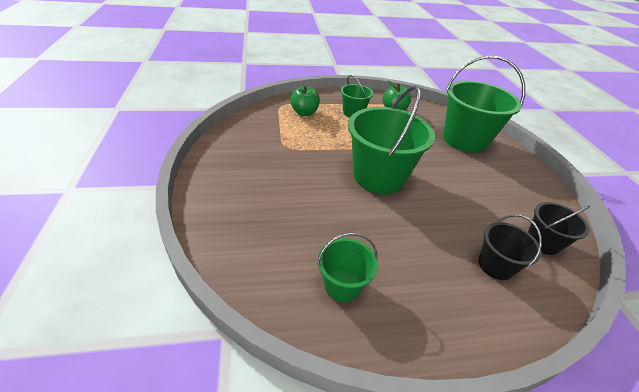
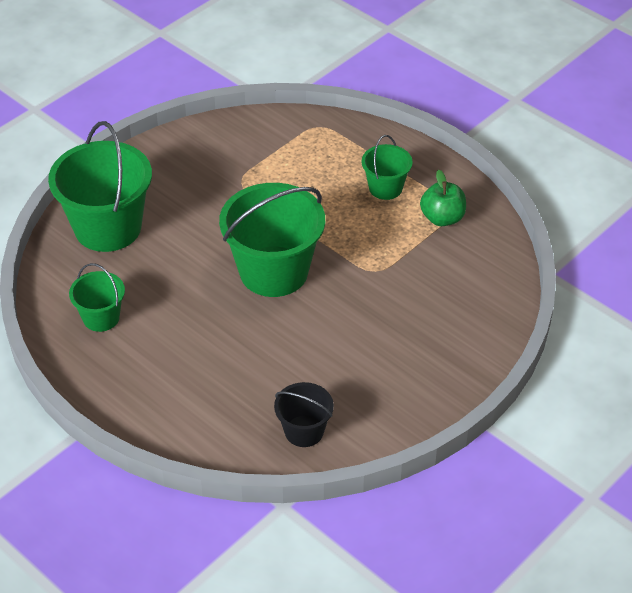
camera: 55 degrees right, 5 degrees up
(304, 113) = (327, 152): green apple -> none
(464, 140) = (452, 310): green bucket -> green bucket (108, 228)
(495, 265) = (227, 404): black bucket -> none

